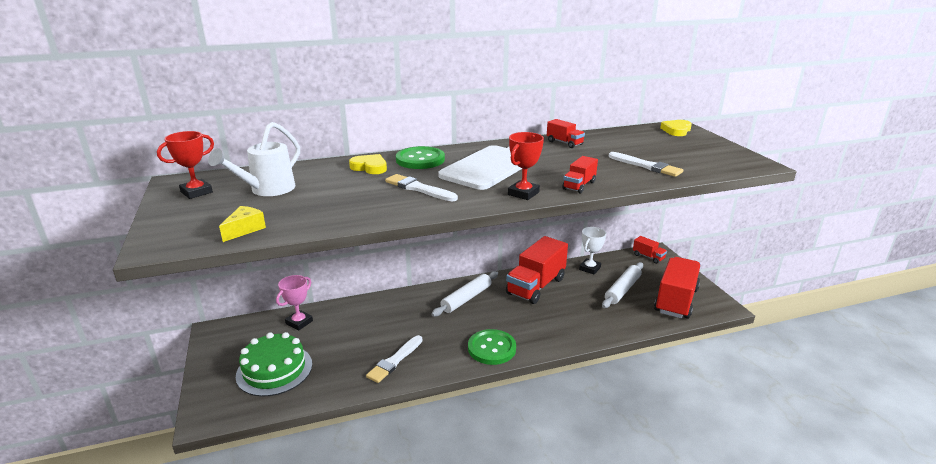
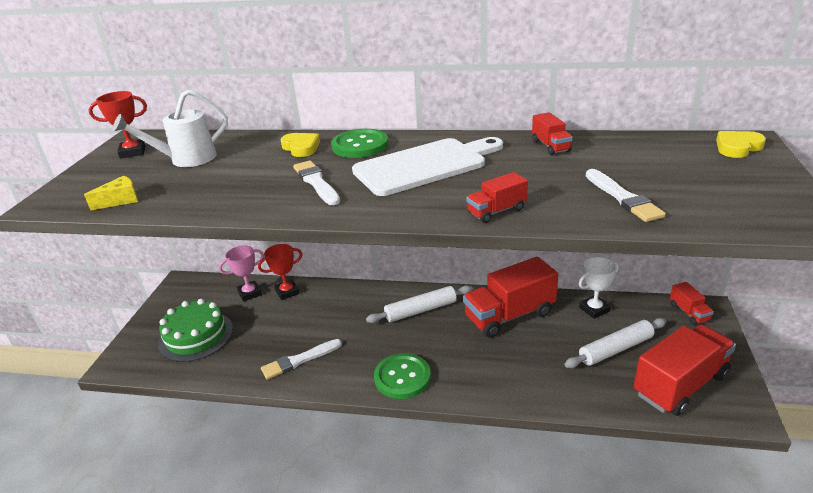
camera: 30 degrees right, 5 degrees up
(523, 193) = (417, 210): red trophy -> red trophy (287, 292)

